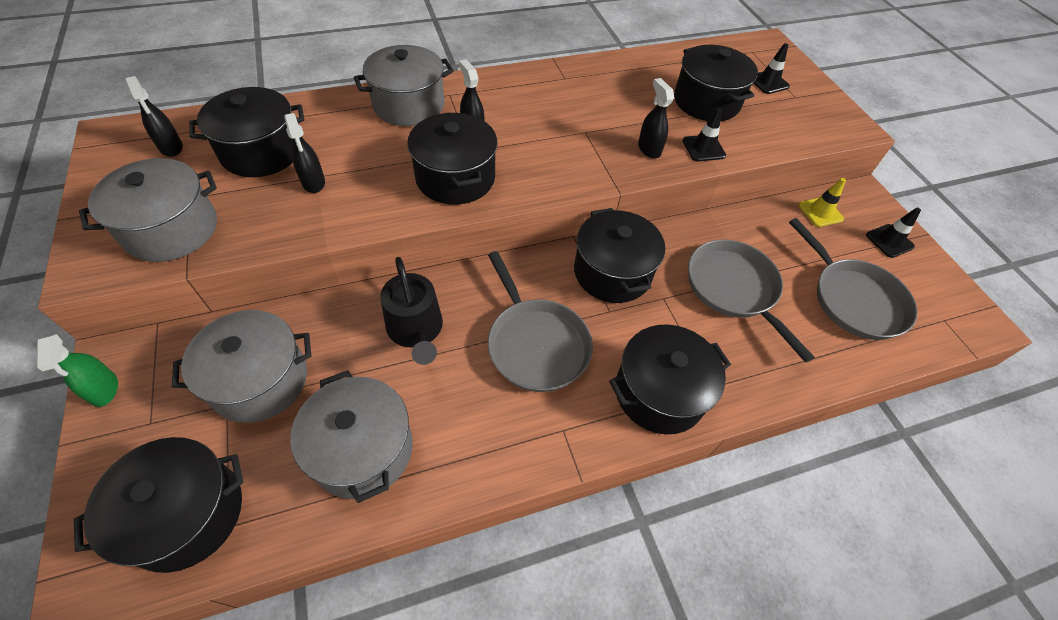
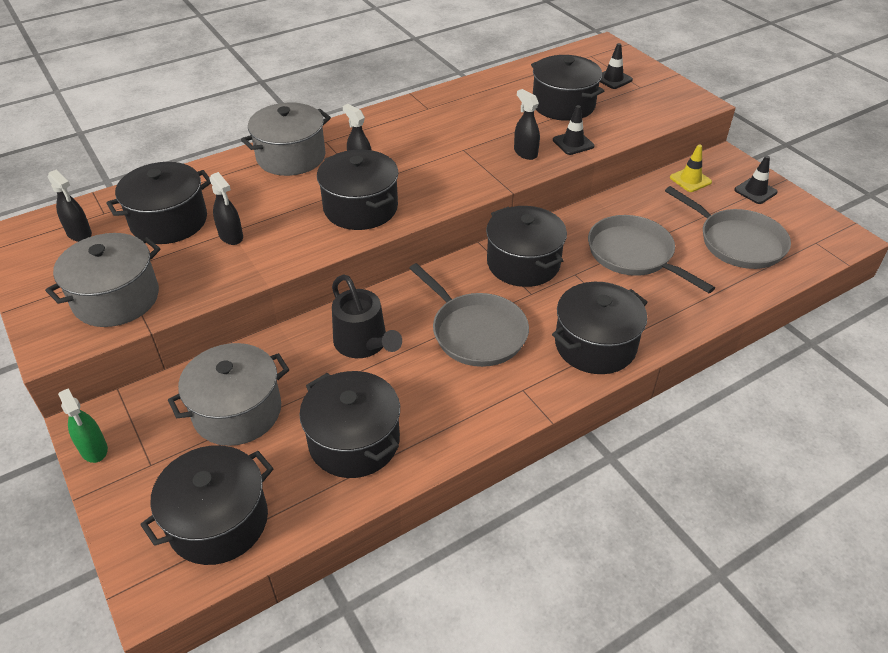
camera: 10 degrees left, 10 degrees down
(362, 449) = (354, 441): grey pot -> black pot

